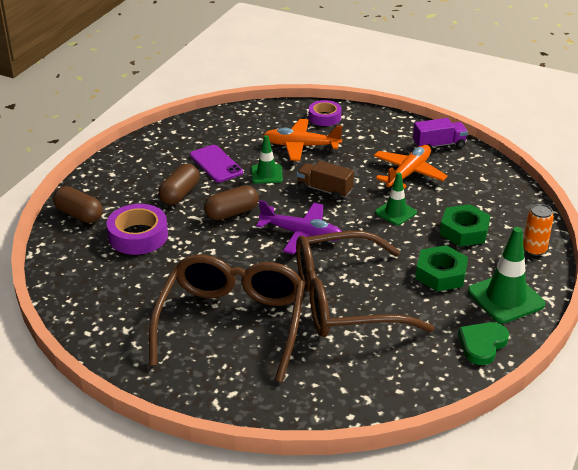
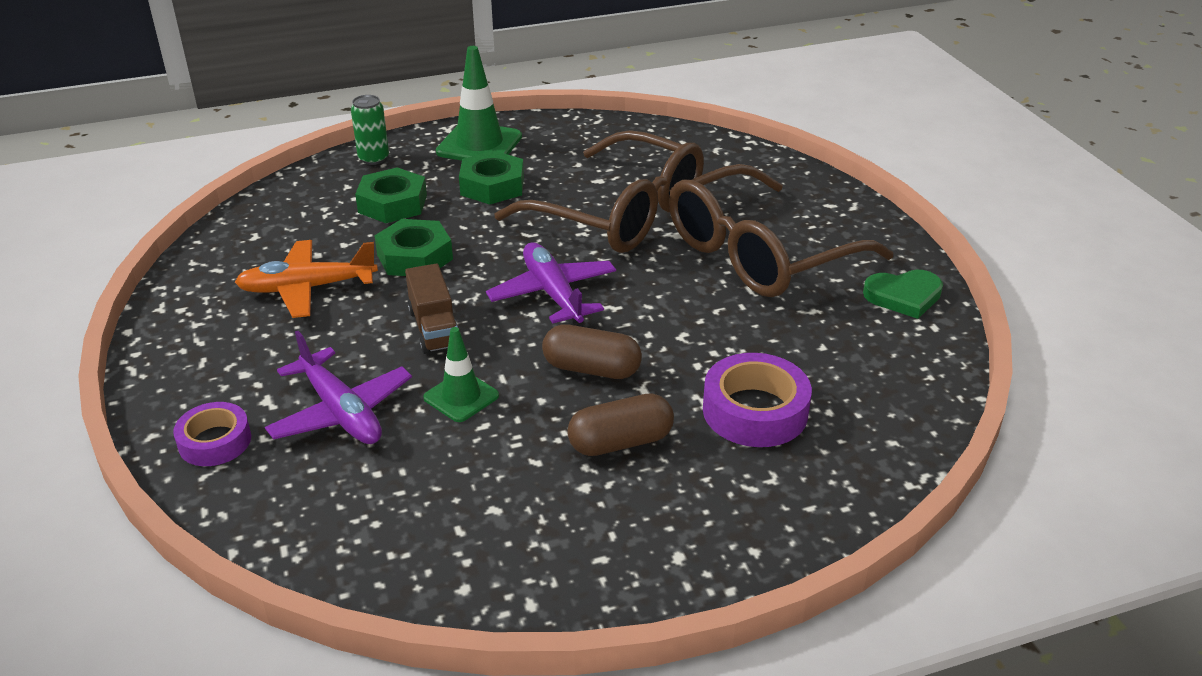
camera: 135 degrees left, 0 degrees up
(79, 215) = (810, 502): brown capsule -> none
(216, 164) = (499, 462): purple phone -> none
(300, 146) = (341, 412): orange plane -> purple plane
(395, 212) = (414, 257): green traffic cone -> green nut
(439, 145) = (196, 299): purple truck -> none
(482, 344) = (563, 132): green heart -> green heart (904, 296)
(534, 250) = (373, 158): orange can -> green can

